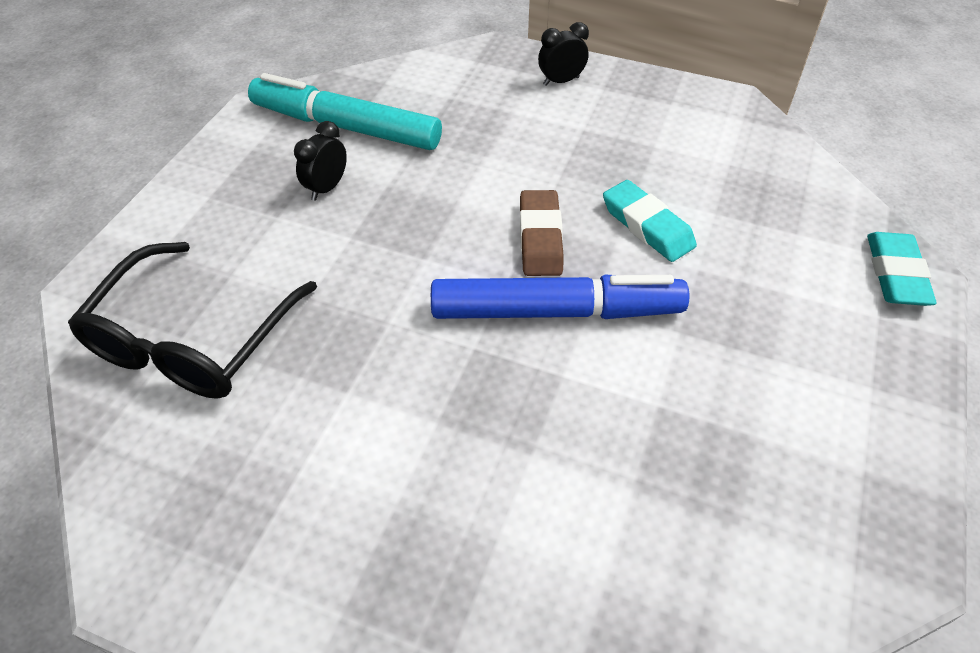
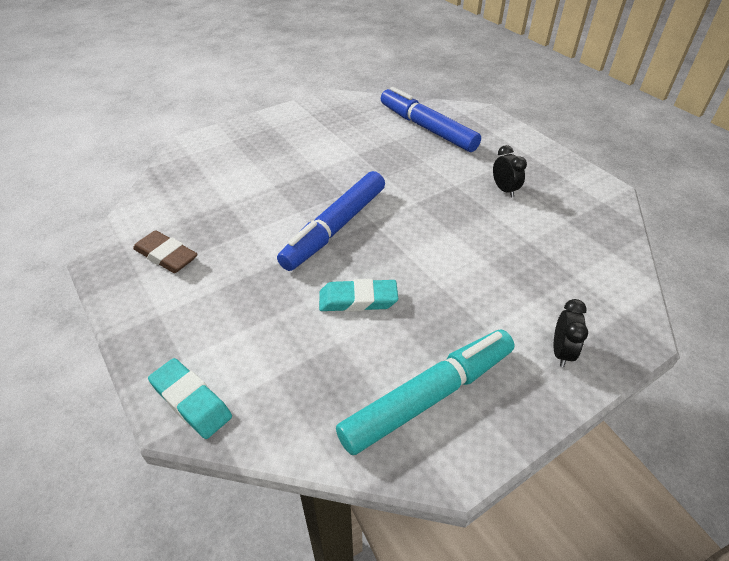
camera: 125 degrees right, 5 degrees down
(193, 339) = (427, 128): black glasses -> blue marker
(346, 127) = (564, 216): turquoise marker -> turquoise marker (428, 396)
(540, 238) = (392, 248): brown eraser -> brown eraser (166, 256)

